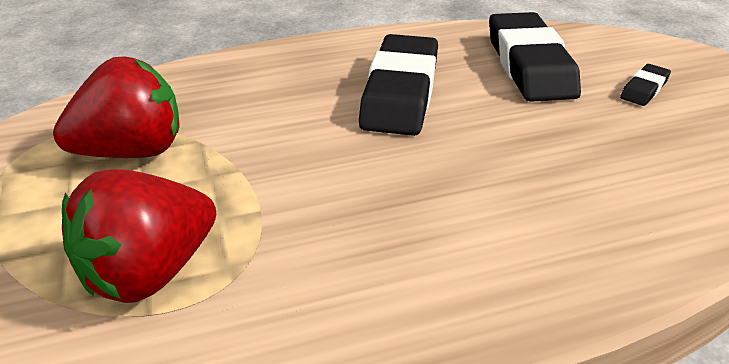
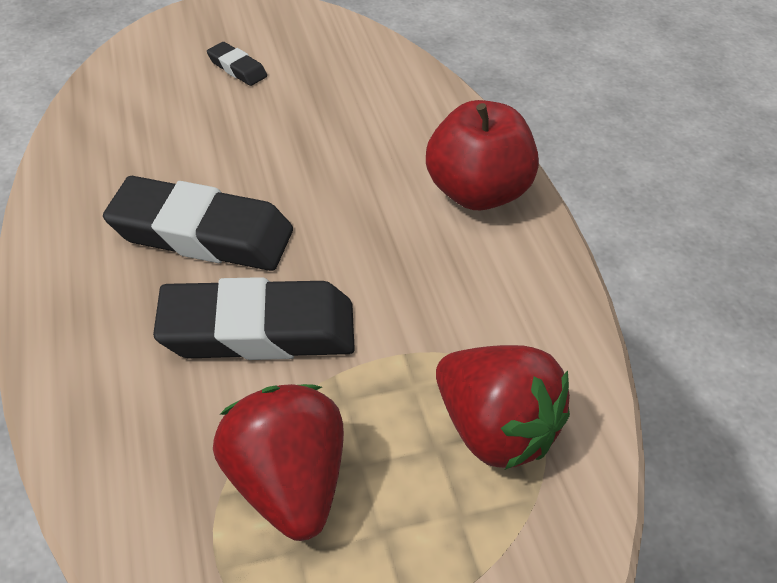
camera: 90 degrees left, 10 degrees up
(520, 265) = (477, 192): none -> red apple
(529, 65) = (167, 128): black eraser -> black eraser (258, 330)

